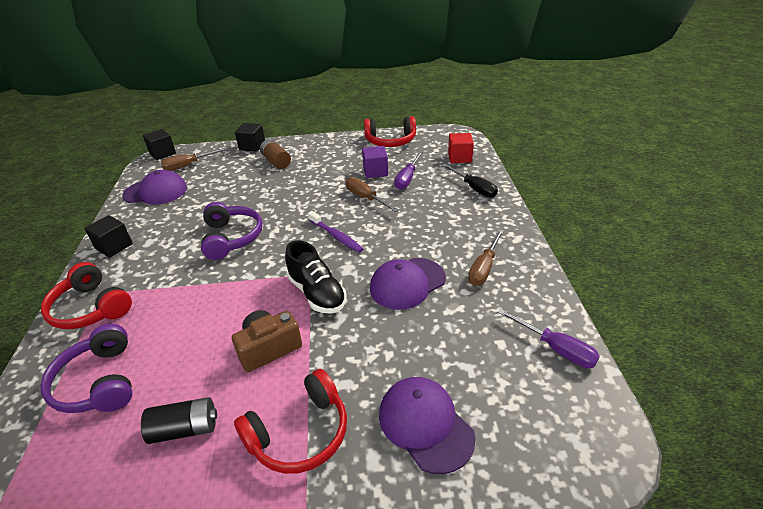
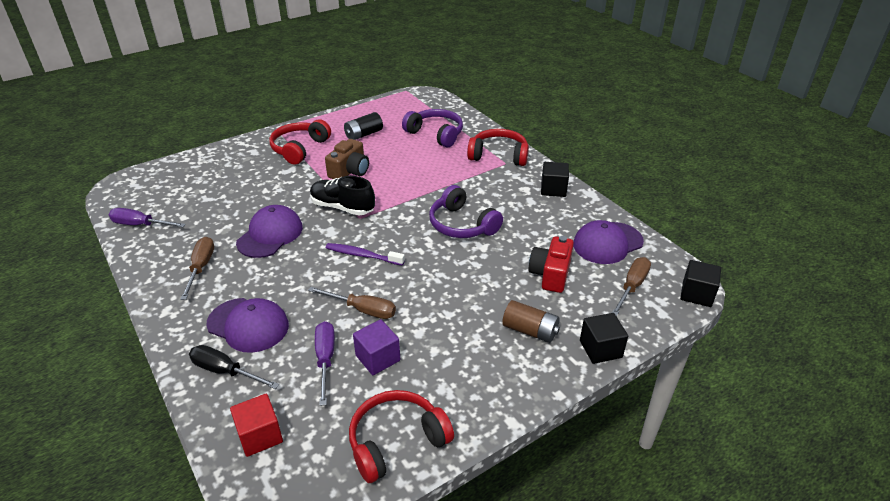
camera: 150 degrees right, 0 degrees up
(222, 184) = (550, 274): none -> red camera
(425, 425) = (228, 169): purple cap -> purple cap (248, 325)

